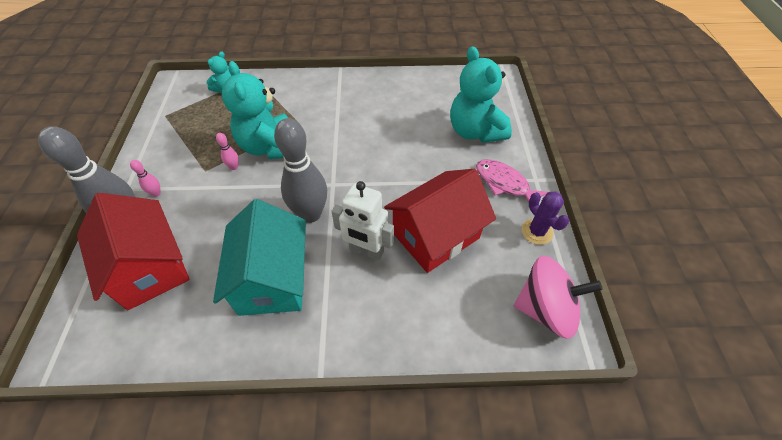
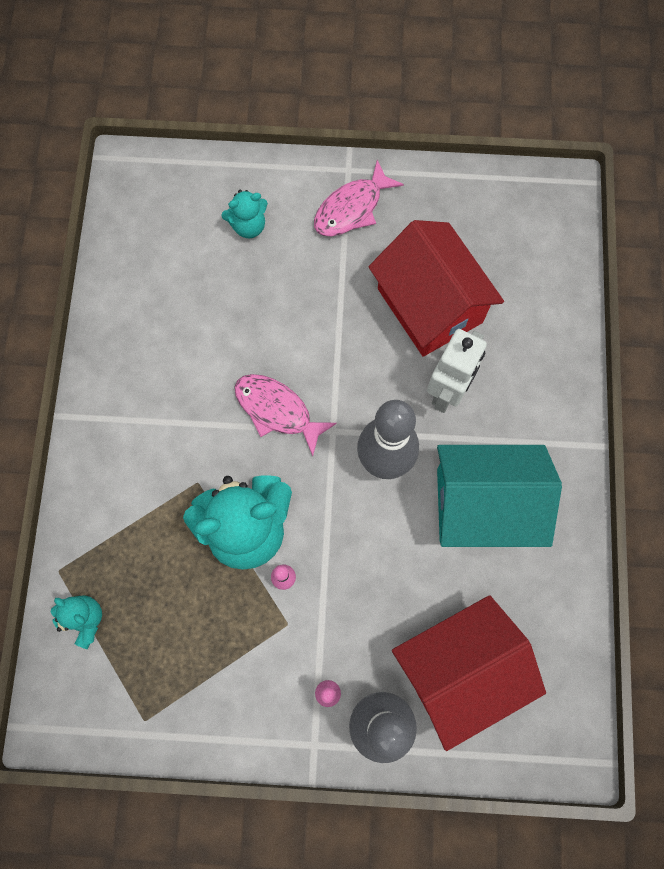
camera: 85 degrees left, 20 degrees up
(346, 155) = (277, 410): none -> pink fish
(475, 131) = (248, 226): turquoise teddy bear -> turquoise teddy bear, size x0.49
(537, 232) = (431, 190): purple cactus -> none
(545, 309) = (532, 207): pink spinning top -> none

